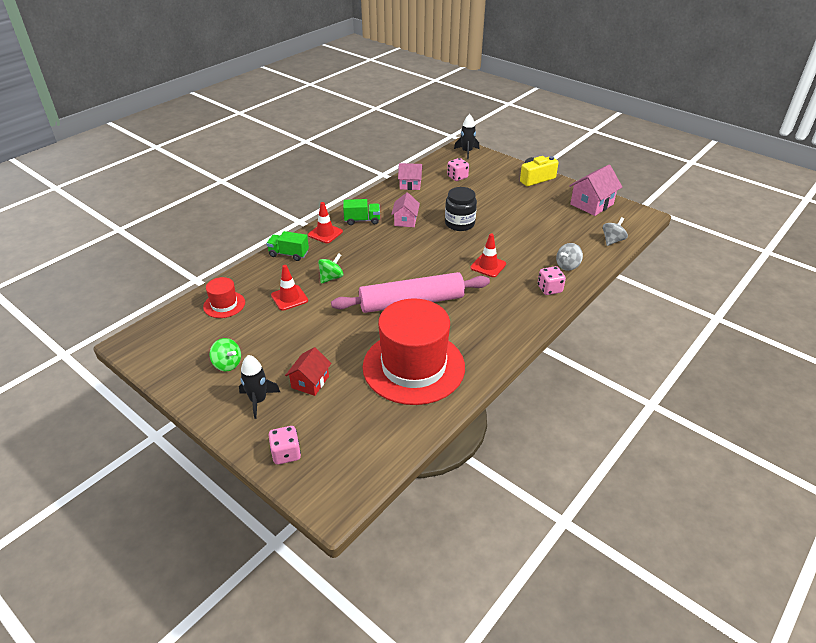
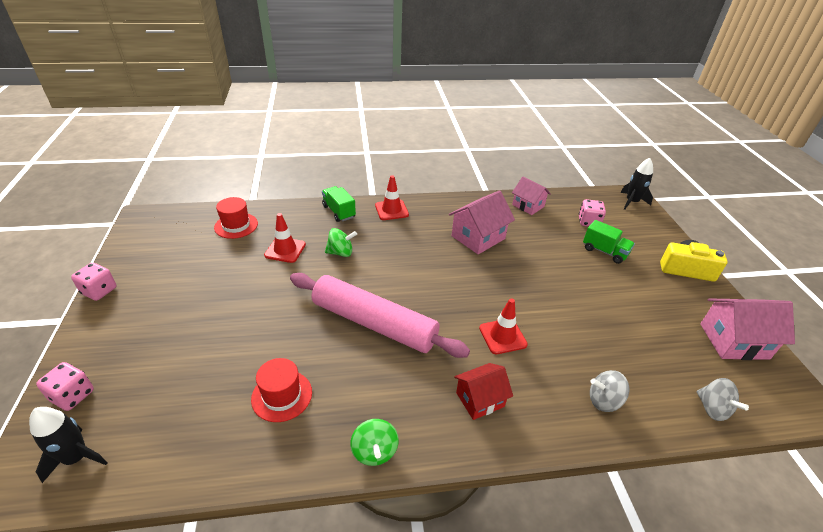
camera: 40 degrees right, 0 degrees up
(227, 364) = (164, 277): green spinning top -> green spinning top (374, 451)
(258, 400) = (133, 326): black rocket -> black rocket (77, 457)
(310, 382) = (187, 340): red house -> red house (480, 399)
(362, 220) = (438, 215): green truck -> green truck (604, 251)
(405, 220) = (478, 237): pink house -> pink house, size x1.53
(413, 366) = (282, 395): red hat -> red hat, size x0.45
(459, 223) = (530, 271): black jar -> none
(549, 289) = (543, 415): pink dice -> pink dice (99, 291)
(612, 240) = (712, 409): grey spinning top -> grey spinning top turned 75 degrees clockwise

